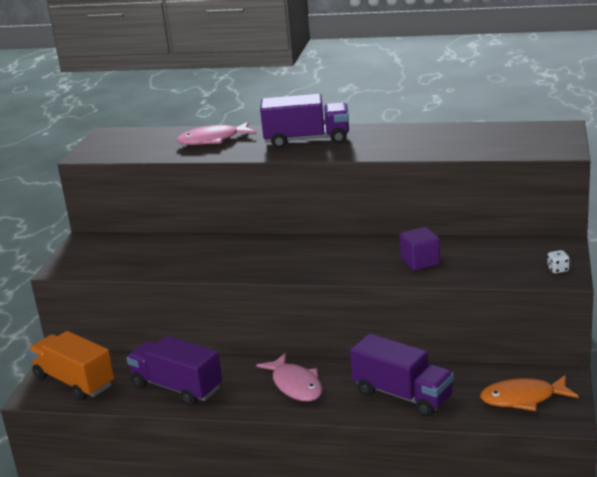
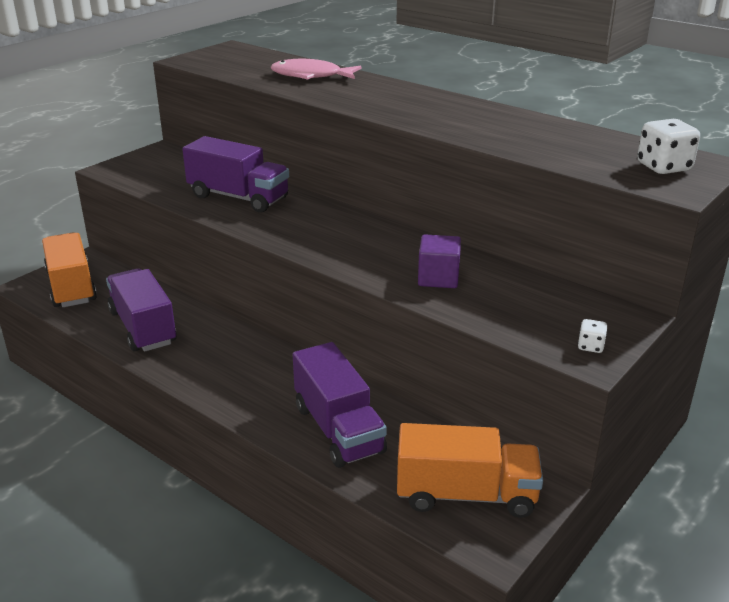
camera: 25 degrees right, 5 degrees up
(295, 385) = (247, 371): pink fish -> none
(307, 140) = (398, 99): purple truck -> purple truck (238, 197)
(523, 398) = (466, 494): orange fish -> orange truck
(539, 138) = (663, 167): none -> white dice

